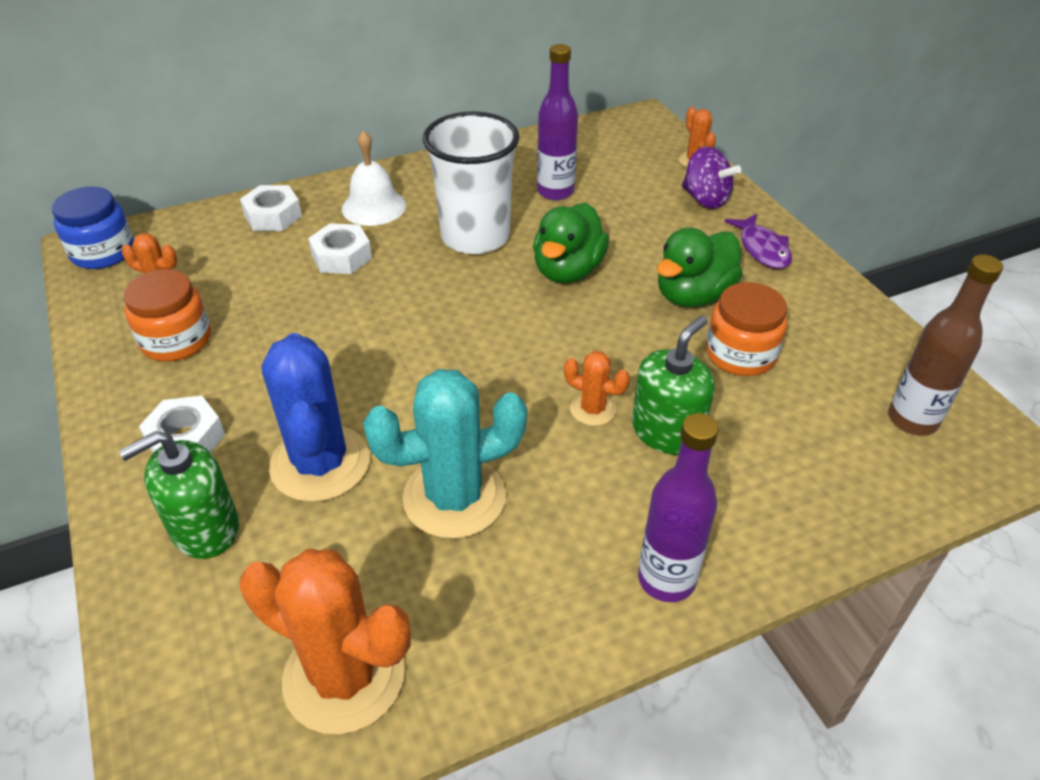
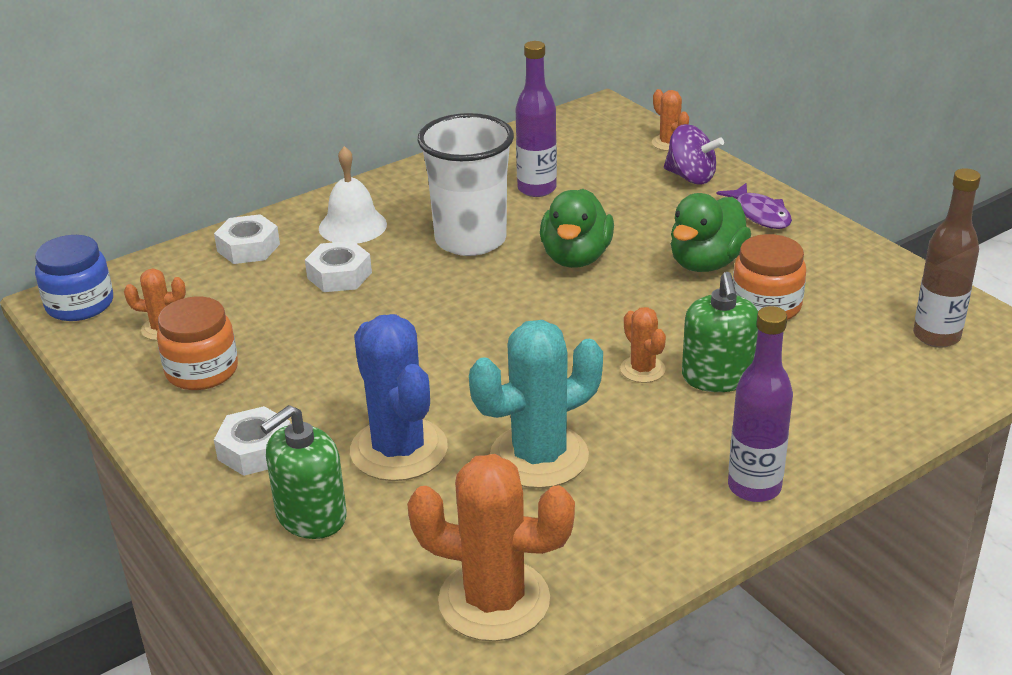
camera: 10 degrees left, 10 degrees down
(593, 409) = (642, 369): orange cactus -> orange cactus turned 45 degrees clockwise
(666, 431) = (717, 377): green soap dispenser -> green soap dispenser turned 150 degrees clockwise

